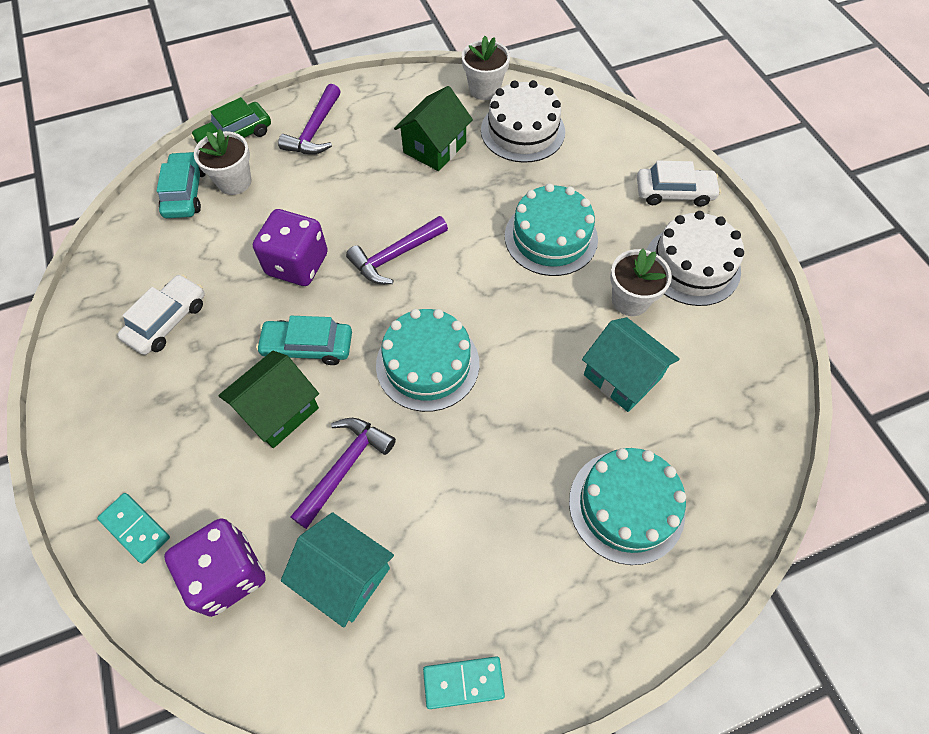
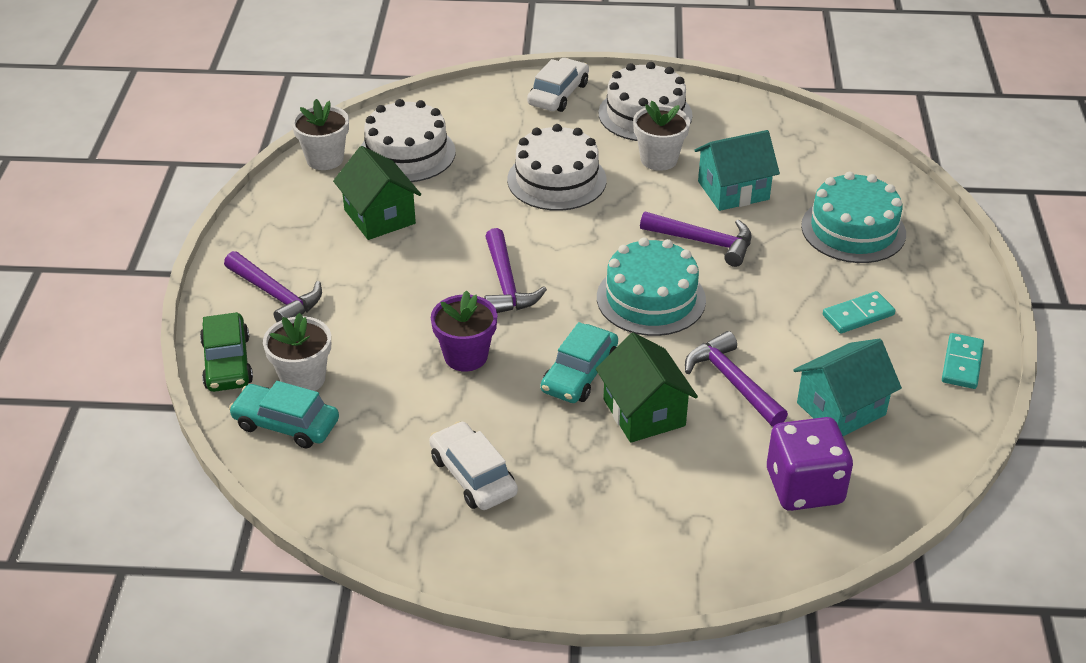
camera: 65 degrees left, 20 degrees down
(135, 528) = (723, 547): turquoise domino -> turquoise domino (858, 315)
(297, 264) = (466, 356): purple dice -> purple flower pot
(529, 378) = (703, 242): none -> purple hammer
(551, 237) = (556, 180): turquoise cake -> white cake

